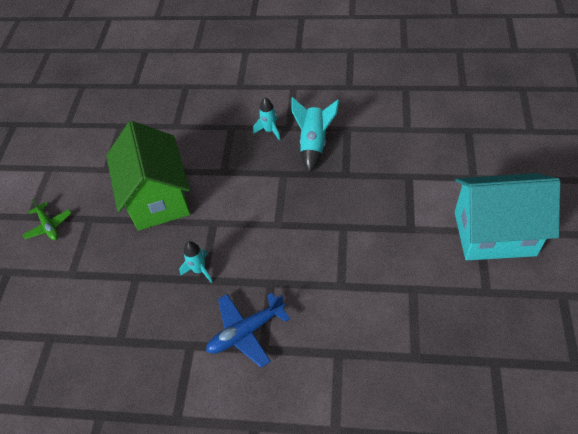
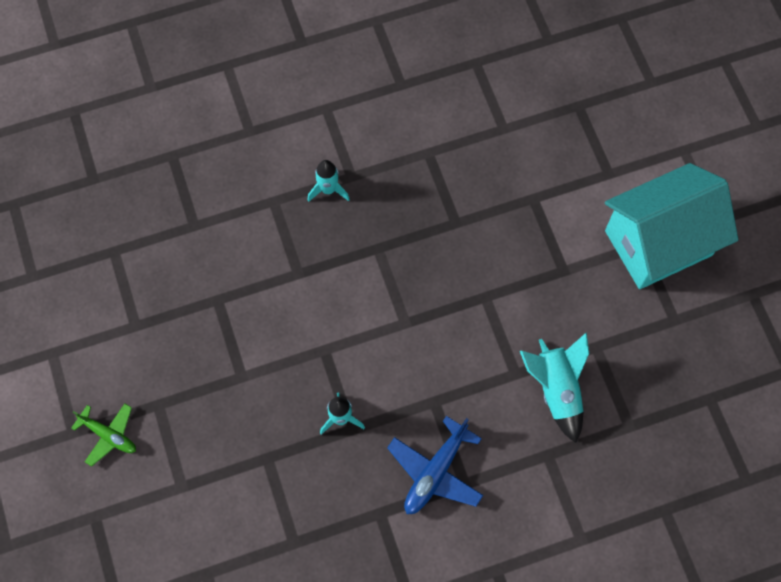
camera: 30 degrees left, 15 degrees up
(158, 198) = (233, 342): green house -> none
(314, 144) = (396, 191): turquoise rocket -> turquoise rocket (556, 389)

